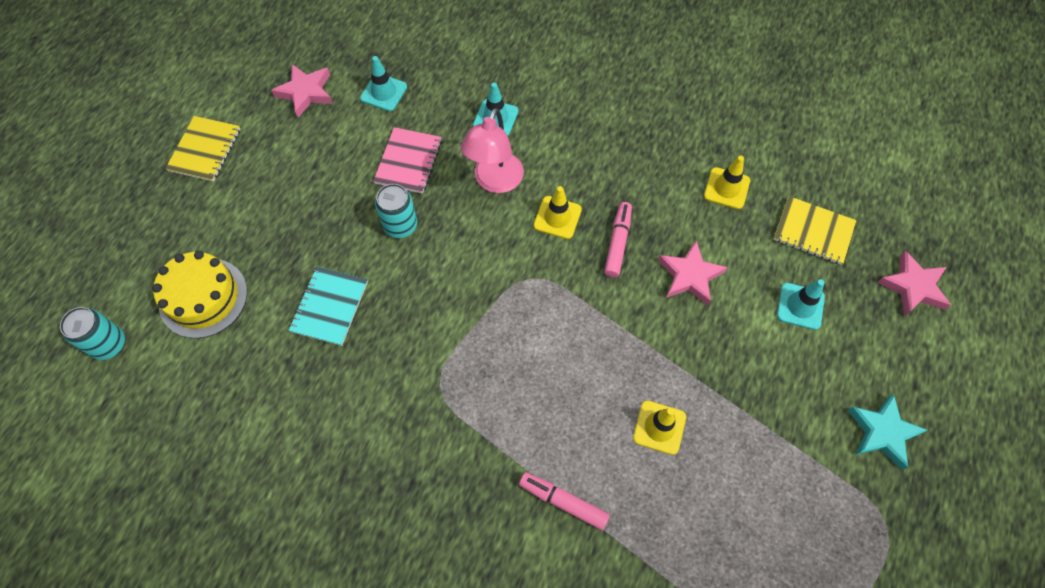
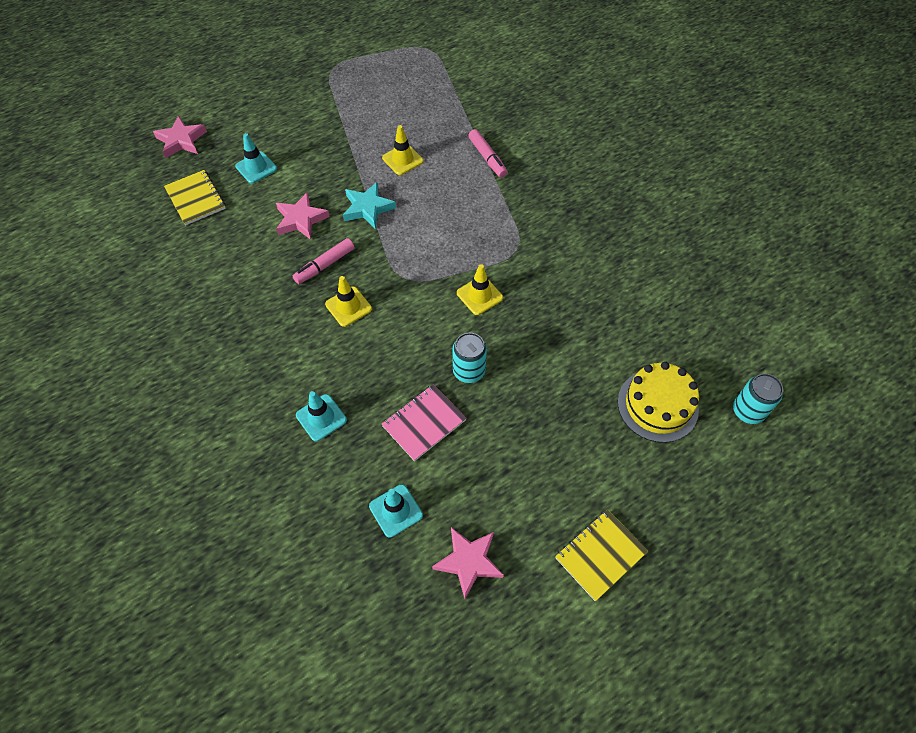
camera: 145 degrees left, 5 degrees down
(330, 306) = (561, 341): turquoise notebook -> none
(495, 182) = (369, 362): pink lamp -> none
(726, 188) = (214, 255): yellow traffic cone -> yellow traffic cone (479, 295)
(882, 432) = (288, 96): turquoise star -> turquoise star (368, 208)

